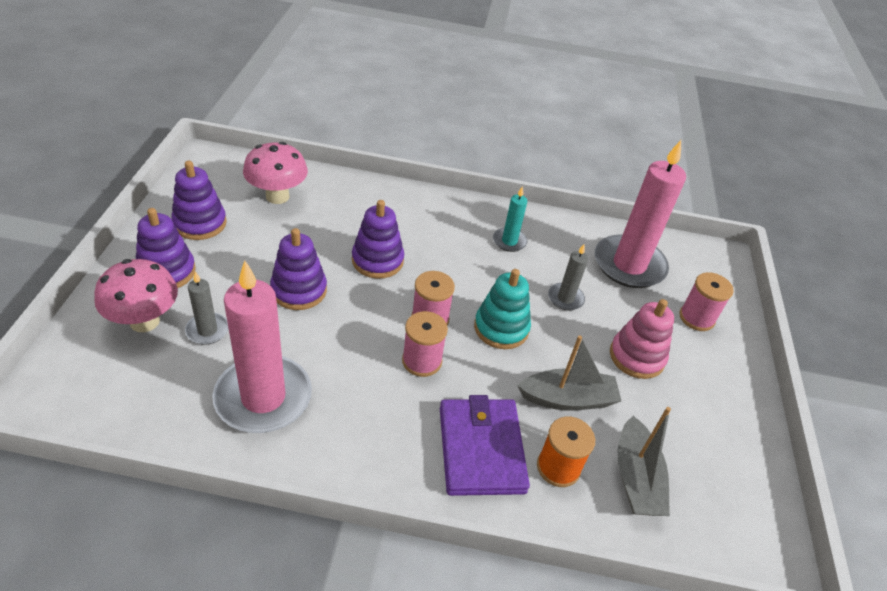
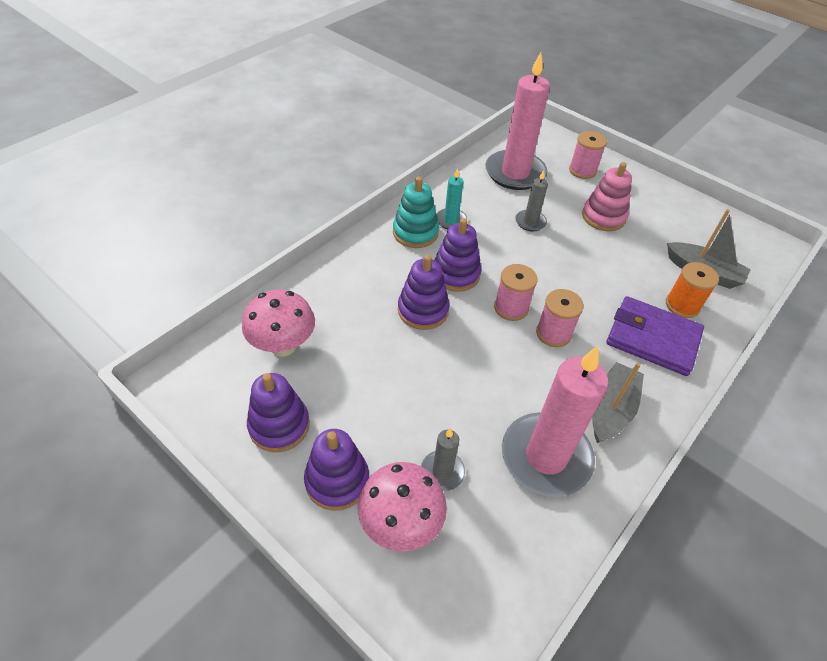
camera: 55 degrees left, 5 degrees up
(299, 290) = (428, 381): purple stacking toy -> purple stacking toy (456, 274)
(501, 328) = (542, 271): turquoise stacking toy -> turquoise stacking toy (415, 233)
(567, 399) = (626, 270): grey boat -> grey boat (610, 410)

